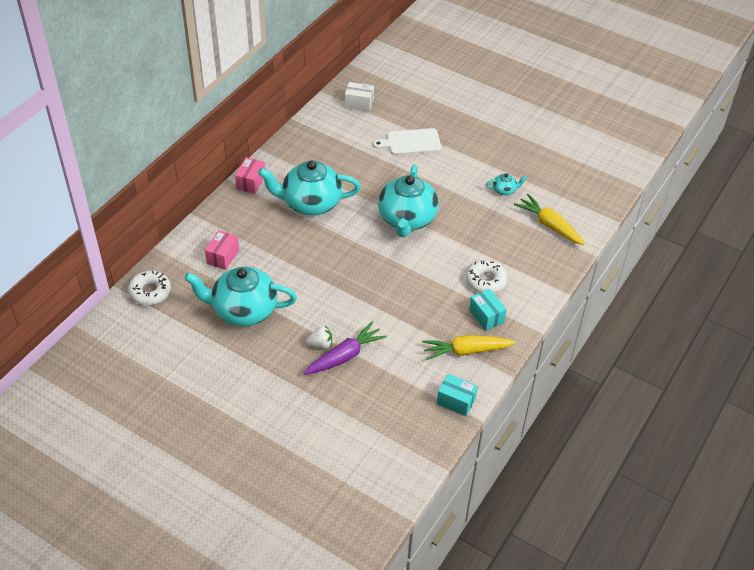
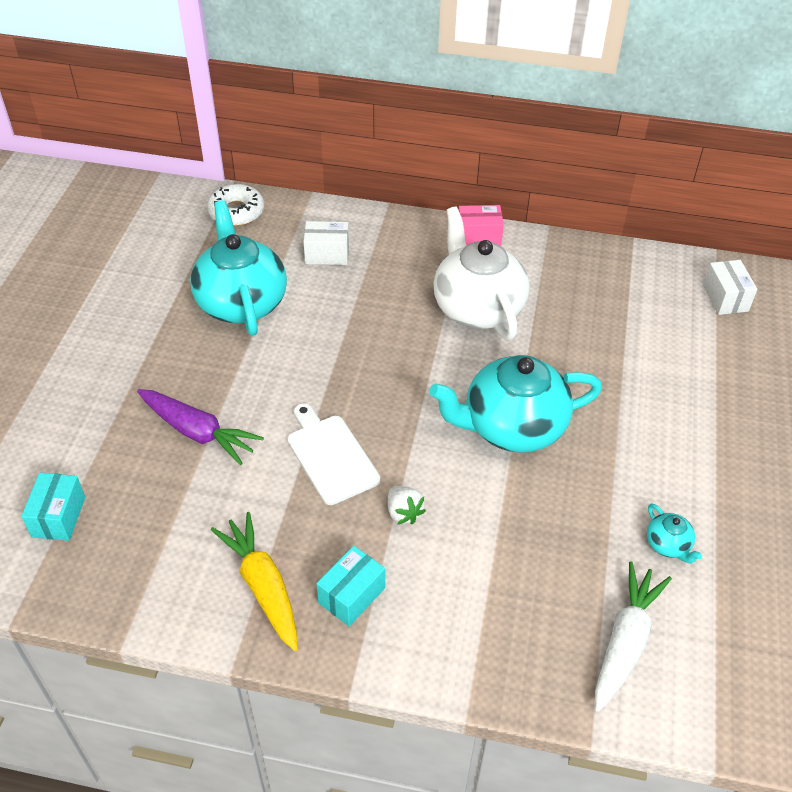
camera: 70 degrees right, 0 degrees up
(223, 257) = (327, 254): pink box -> white box
(310, 203) = (477, 307): turquoise teapot -> white teapot
(320, 344) = (210, 398): white strawberry -> white strawberry (403, 512)
(411, 142) = (689, 384): white cutting board -> white cutting board (330, 456)
(456, 401) = (151, 600): turquoise box -> turquoise box (58, 517)
(486, 281) = (432, 573): white donut -> none
(549, 225) = (625, 641): yellow carrot -> white carrot

